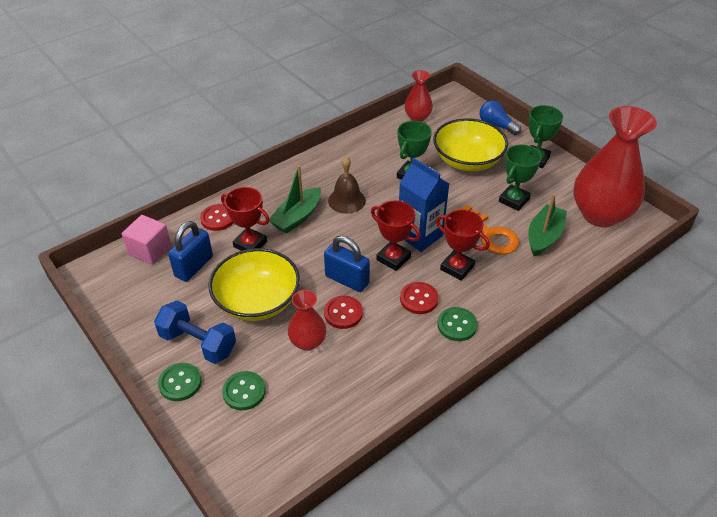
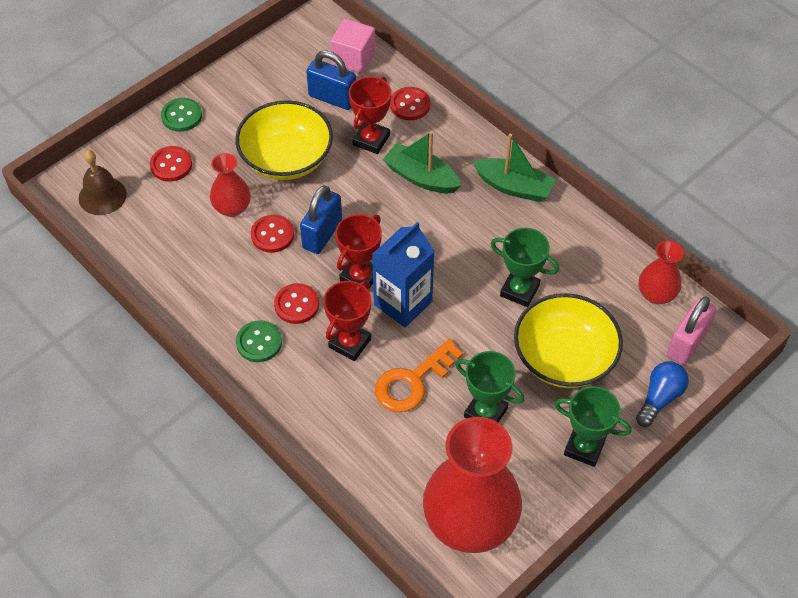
camera: 85 degrees right, 10 degrees up
(198, 343) = (229, 120): blue dumbbell -> none
(244, 391) = (171, 165): green button -> red button
(346, 200) = (458, 223): brown bell -> brown bell (102, 196)
(455, 110) = (687, 343): none -> pink padlock
(544, 236) = (416, 445): green boat -> green boat (514, 187)

